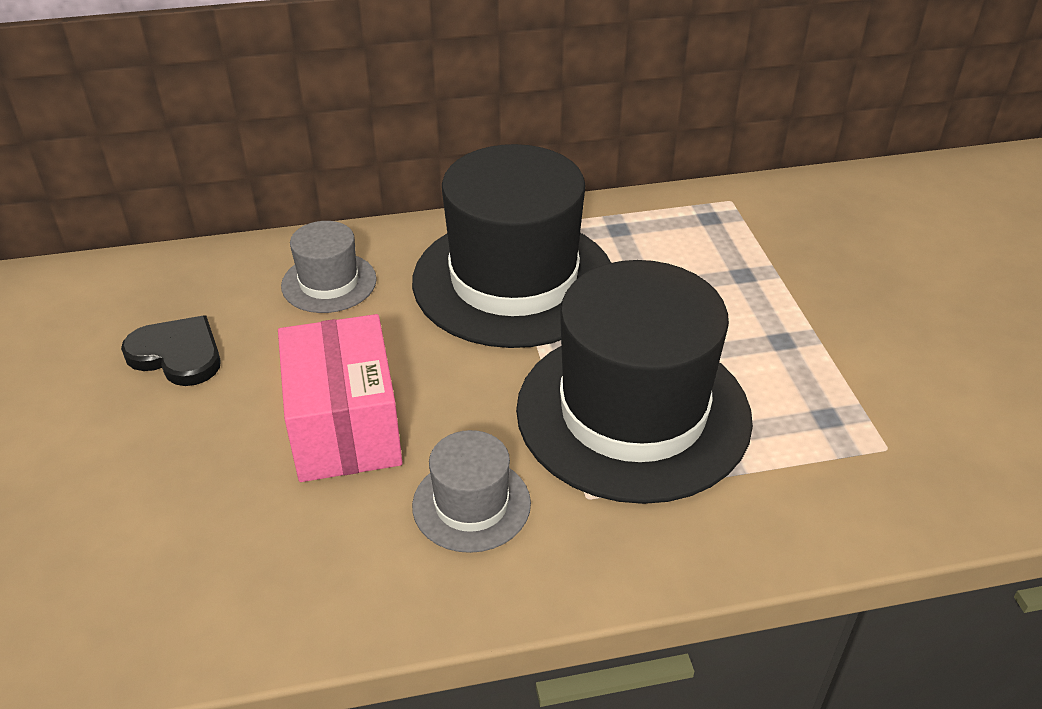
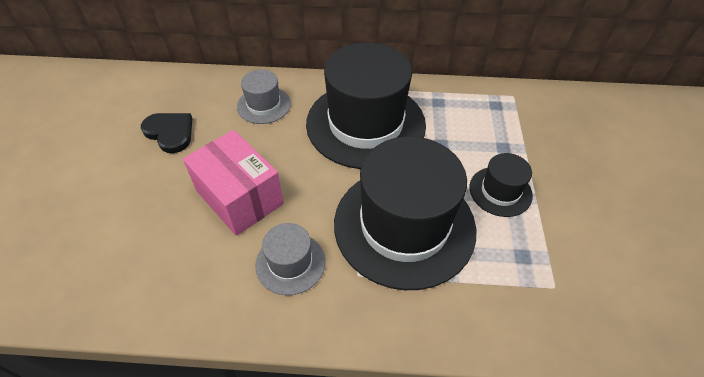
camera: 15 degrees right, 10 degrees up
(345, 427) = (239, 197): pink box -> pink box turned 45 degrees counterclockwise
(761, 336) = (500, 191): none -> black hat

